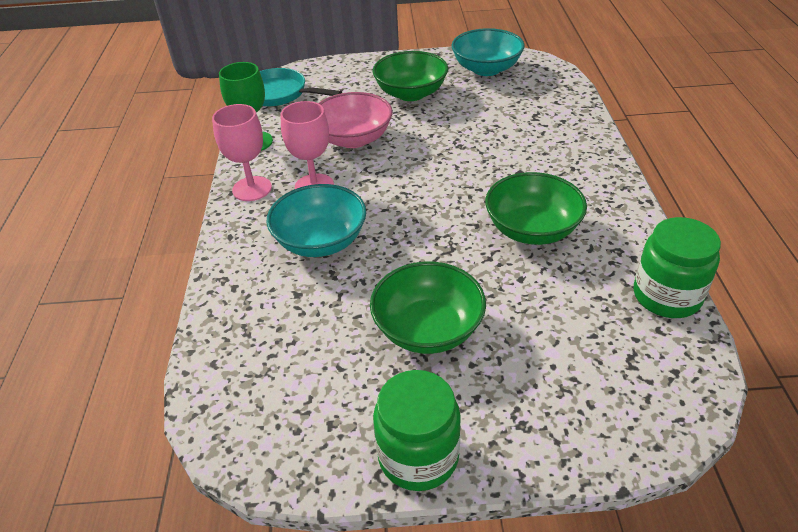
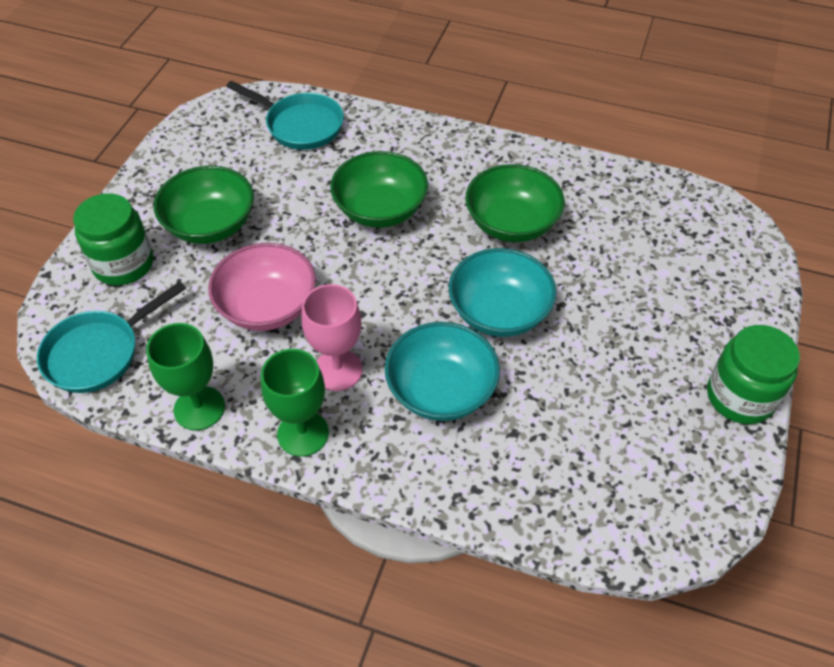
camera: 70 degrees left, 10 degrees up
(252, 189) = (303, 433): pink goblet -> green goblet
(428, 329) = (606, 343): green bowl -> green bowl (380, 210)
(486, 69) = (213, 145): turquoise bowl -> turquoise bowl (499, 312)
(542, 94) = (300, 125): none -> turquoise pan
(666, 296) = (631, 181): green jar -> green jar (123, 264)

